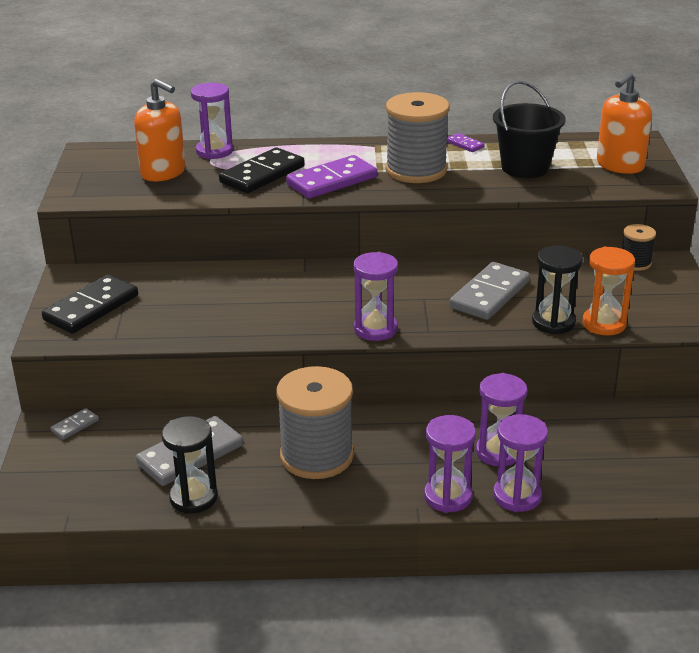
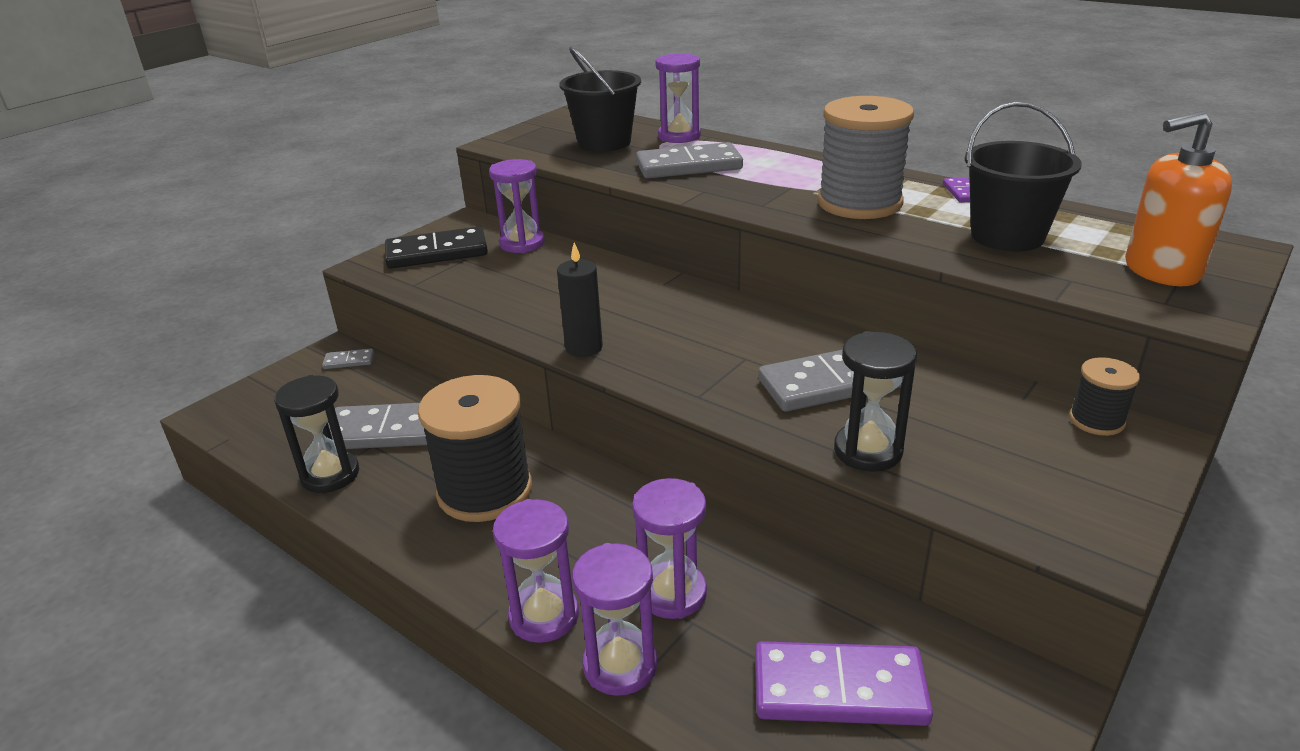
camera: 40 degrees right, 0 degrees up
(163, 173) = (604, 142): orange soap dispenser -> black bucket
(262, 174) = (689, 166): black domino -> grey domino
(316, 331) = (584, 347): none -> black candle
(316, 456) = (485, 491): grey spool -> black spool
(332, 181) = (748, 189): purple domino -> purple domino (839, 688)
(375, 329) = (644, 370): purple hourglass -> purple hourglass (522, 243)
(604, 324) = (939, 483): orange hourglass -> none

